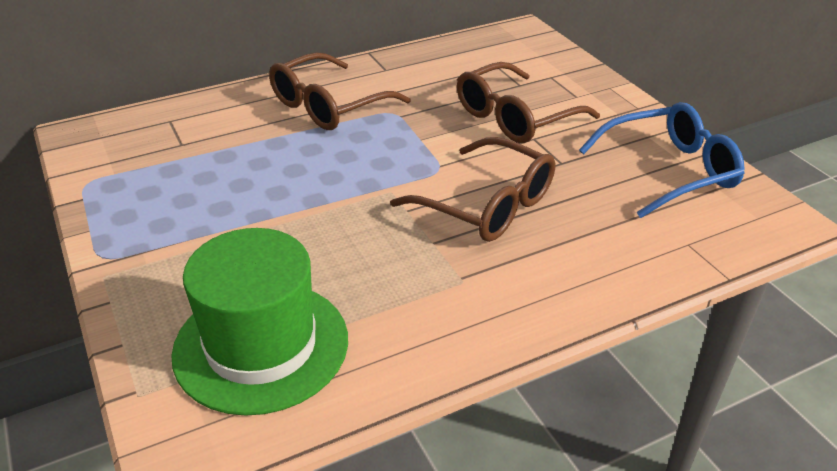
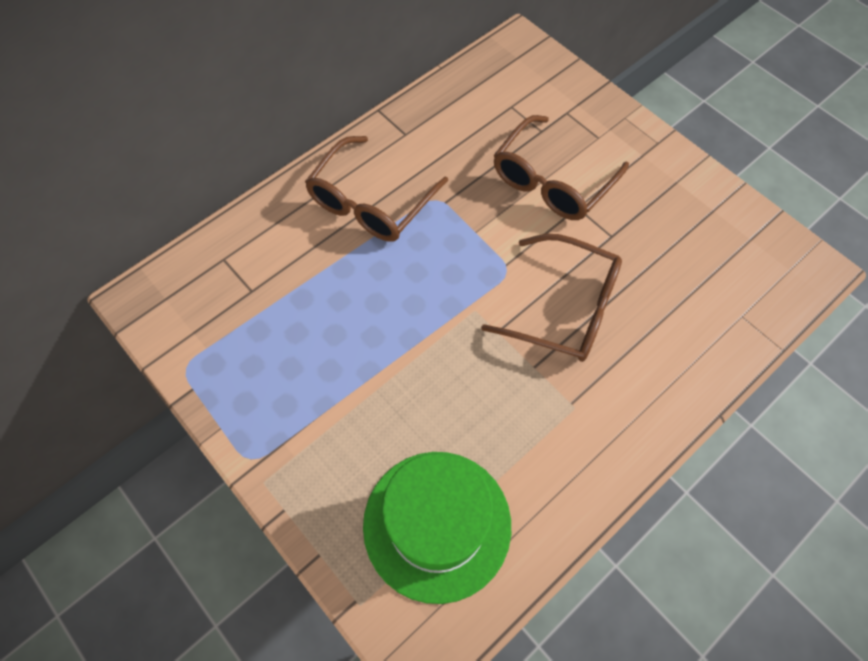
camera: 15 degrees left, 25 degrees up
(669, 171) = (706, 226): blue glasses -> none

